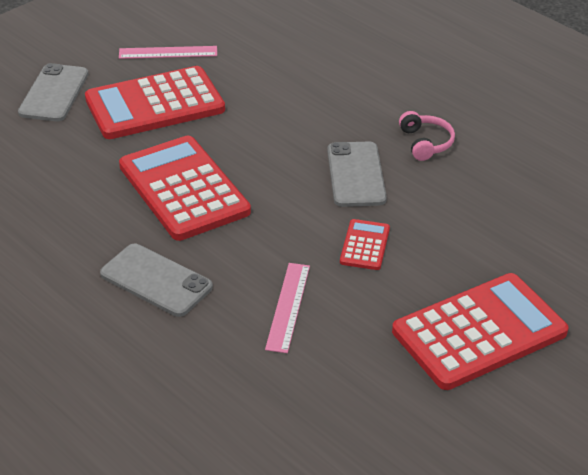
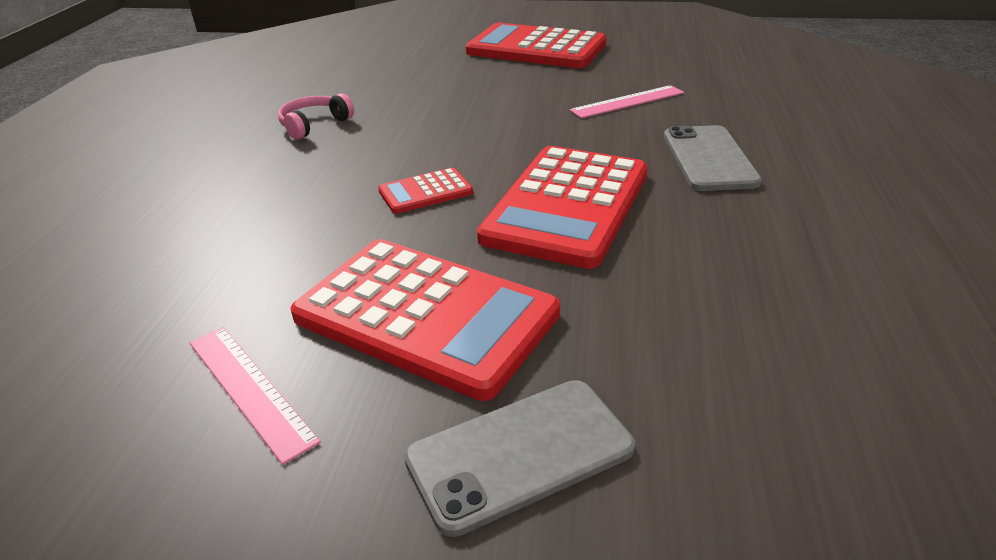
camera: 125 degrees left, 5 degrees down
(356, 175) = (410, 135): grey phone -> none
(365, 245) = (507, 101): red calculator -> red calculator (425, 192)

